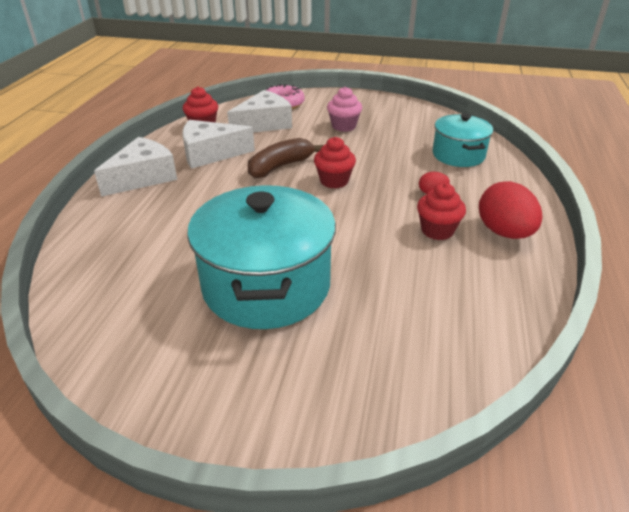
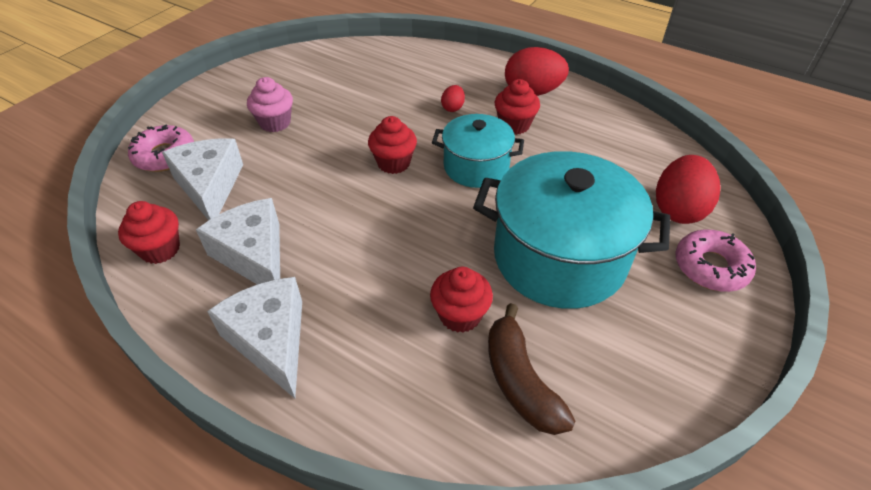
camera: 70 degrees left, 10 degrees up
(183, 244) = (460, 315): none -> red cupcake
(210, 154) = (254, 255): white cheese -> white cheese turned 135 degrees clockwise
(280, 166) = (334, 196): brown banana -> brown banana (520, 381)
(301, 400) = (710, 267): none -> pink donut
(383, 366) = (678, 209): none -> red egg
(458, 155) = (396, 70): turquoise pot -> turquoise pot (476, 167)

